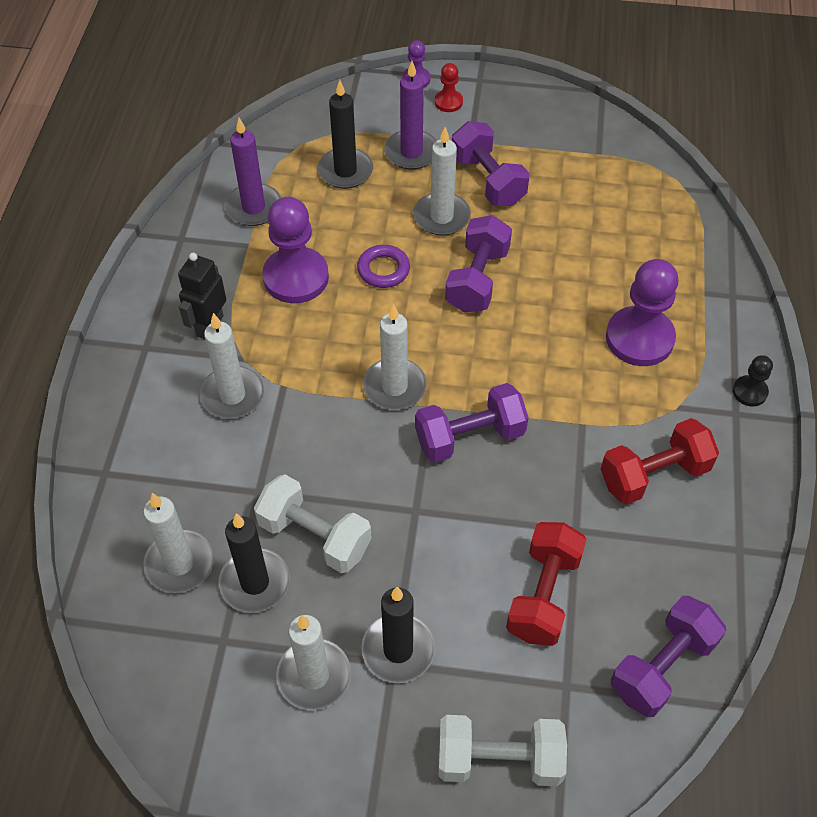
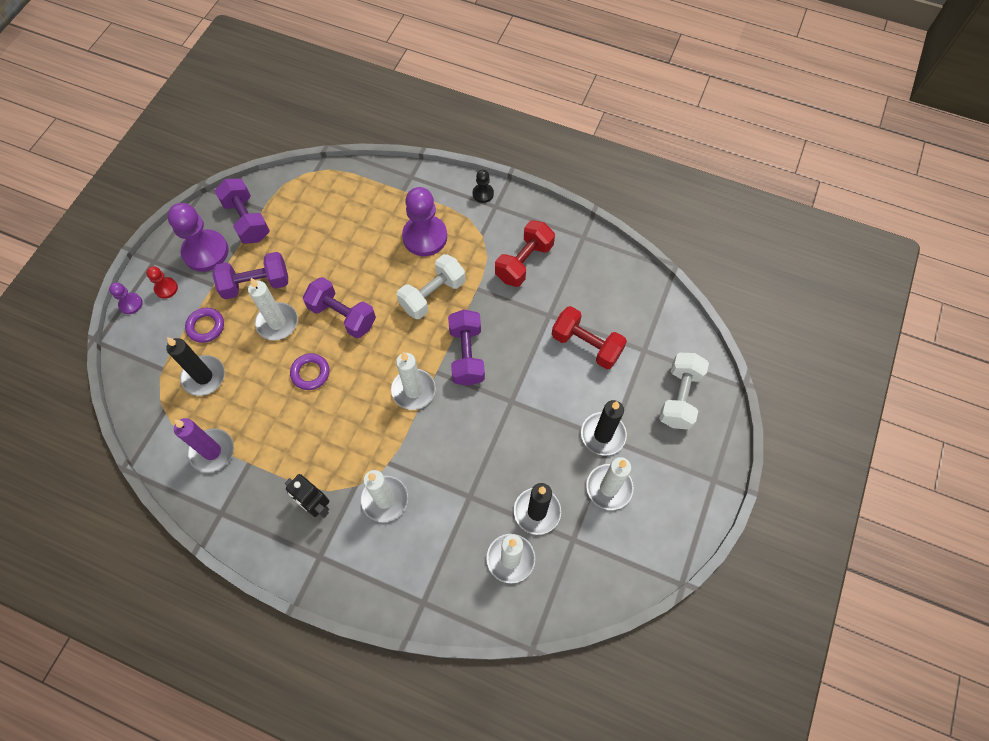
camera: 75 degrees left, 10 degrees up
(296, 277) = (294, 434): purple pawn -> purple pawn (205, 252)
(314, 536) = (513, 467): white dumbbell -> white dumbbell (432, 295)
(411, 152) = (206, 327): purple candle -> purple ring
(654, 475) = (524, 262): red dumbbell -> red dumbbell turned 45 degrees clockwise
(662, 666) = (643, 298): purple dumbbell -> purple dumbbell (247, 220)

